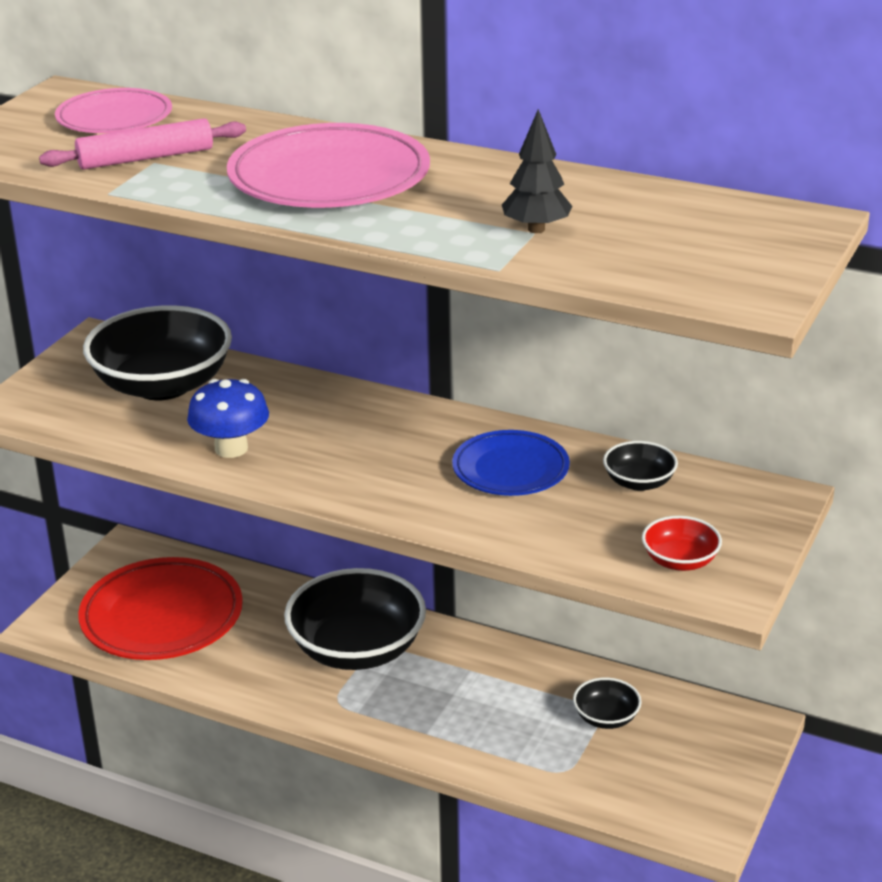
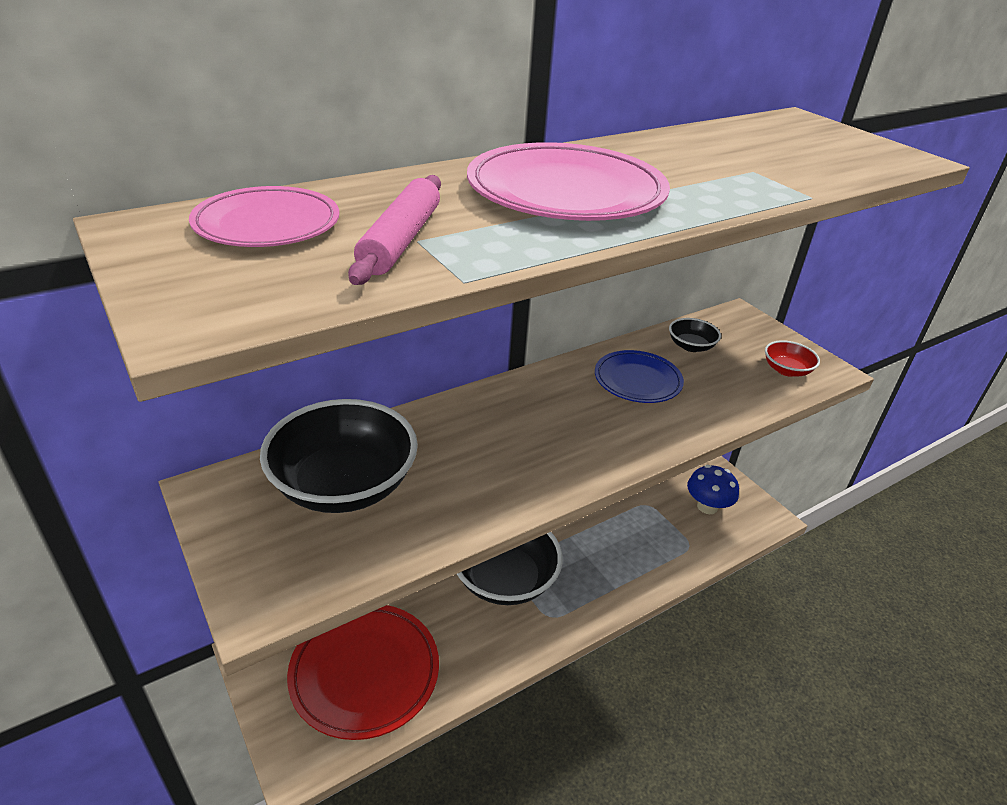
camera: 60 degrees left, 5 degrees up
(231, 448) = (489, 488): blue mushroom -> blue mushroom (707, 506)
(536, 229) = (748, 169): black tree -> none
(606, 718) = (655, 505): black bowl -> none

